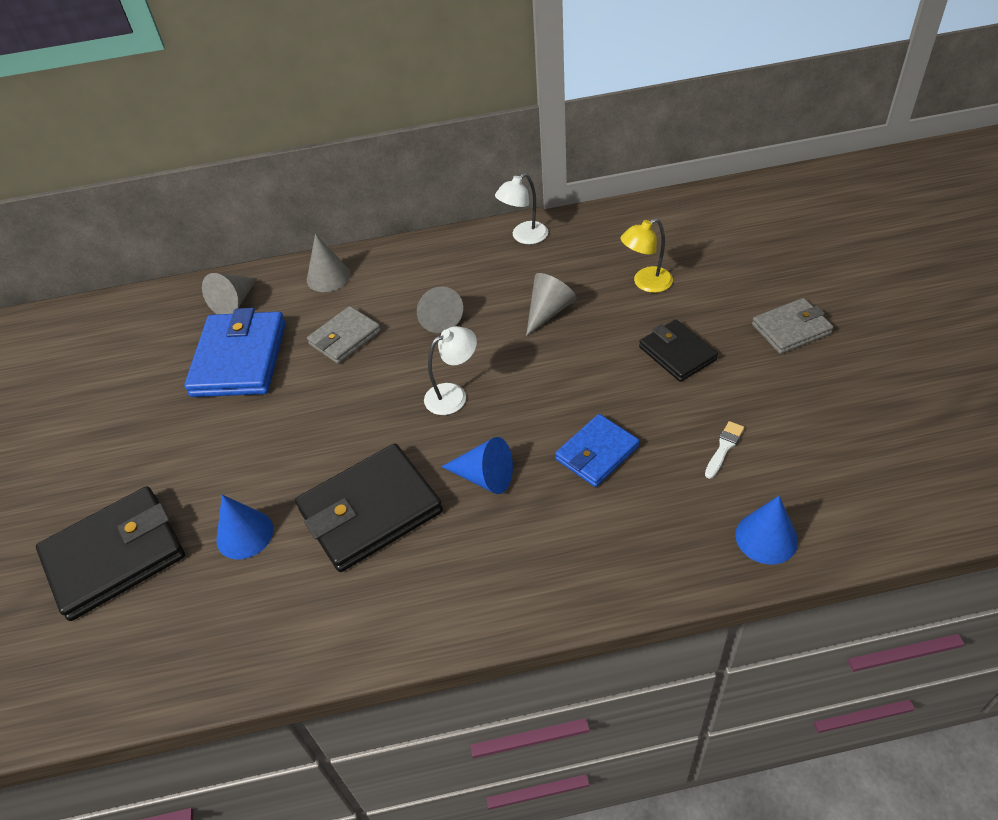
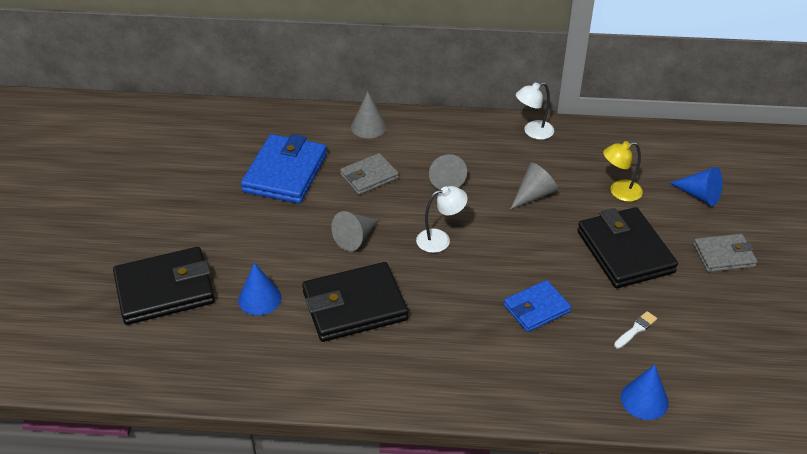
camera: 10 degrees right, 5 degrees down
(234, 302) = (291, 129): grey cone -> grey cone (355, 238)
(484, 477) = (446, 304): blue cone -> blue cone (699, 195)
(677, 353) = (625, 252): black wallet -> black wallet, size x1.68

